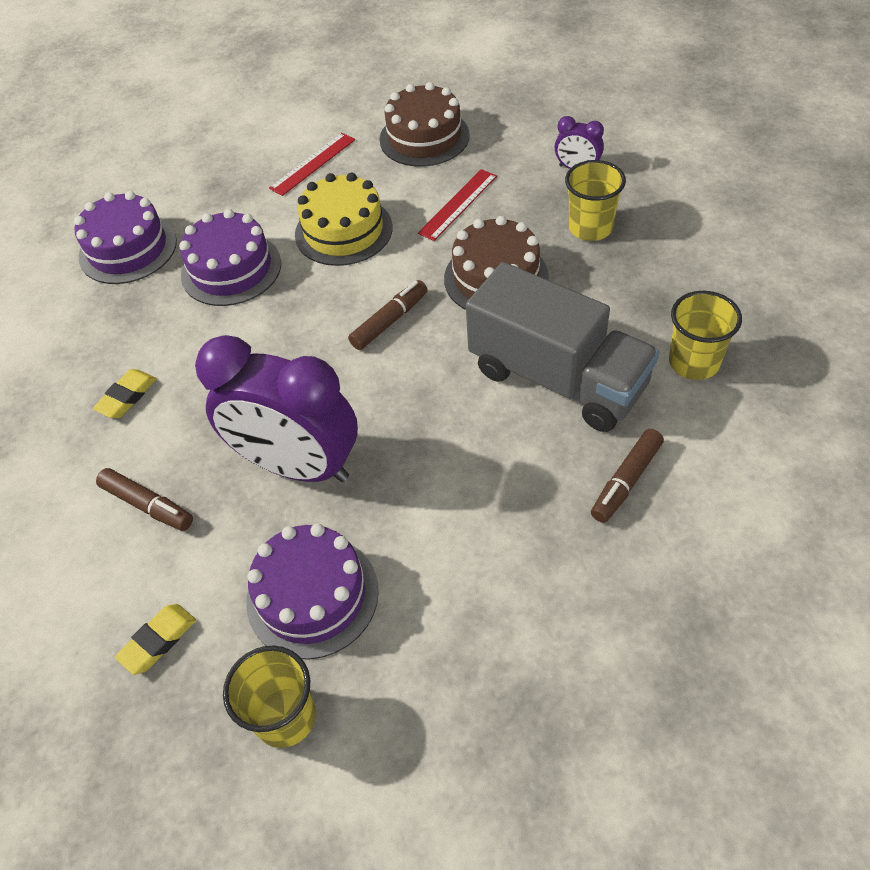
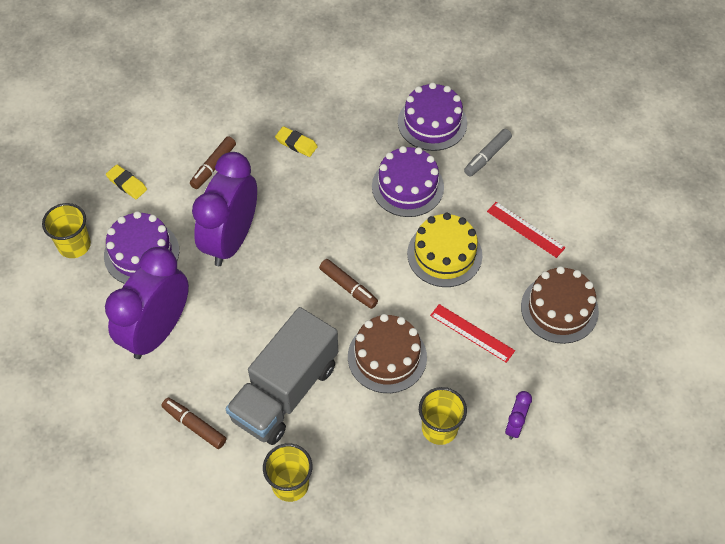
camera: 85 degrees right, 5 degrees up
(196, 197) = (487, 156): none -> grey marker
(467, 551) = (157, 331): none -> purple clock

